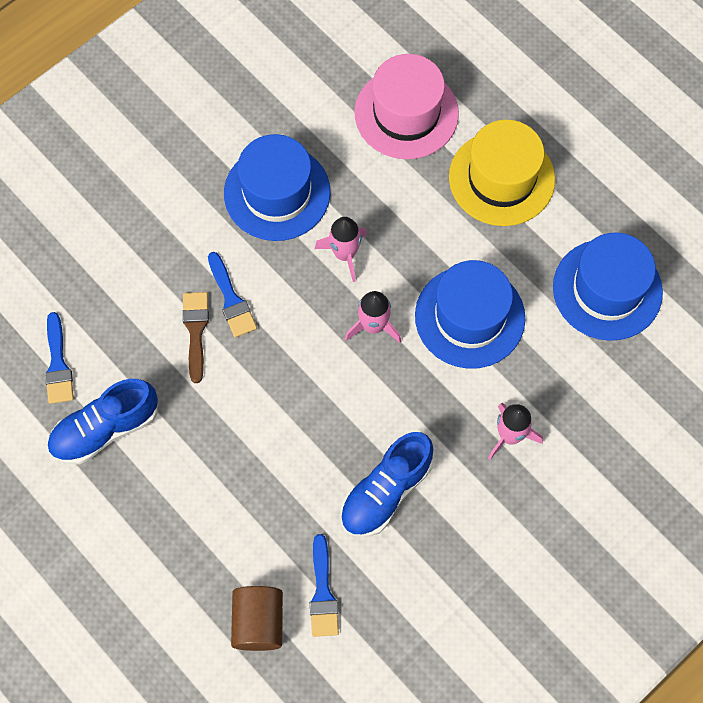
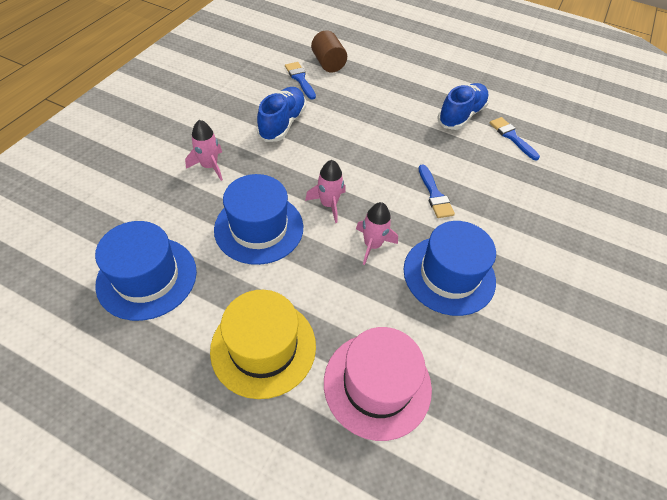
camera: 155 degrees right, 15 degrees down
(195, 331) = (445, 172): brown brush -> none
(231, 299) = (434, 195): blue brush -> blue brush turned 150 degrees counterclockwise

